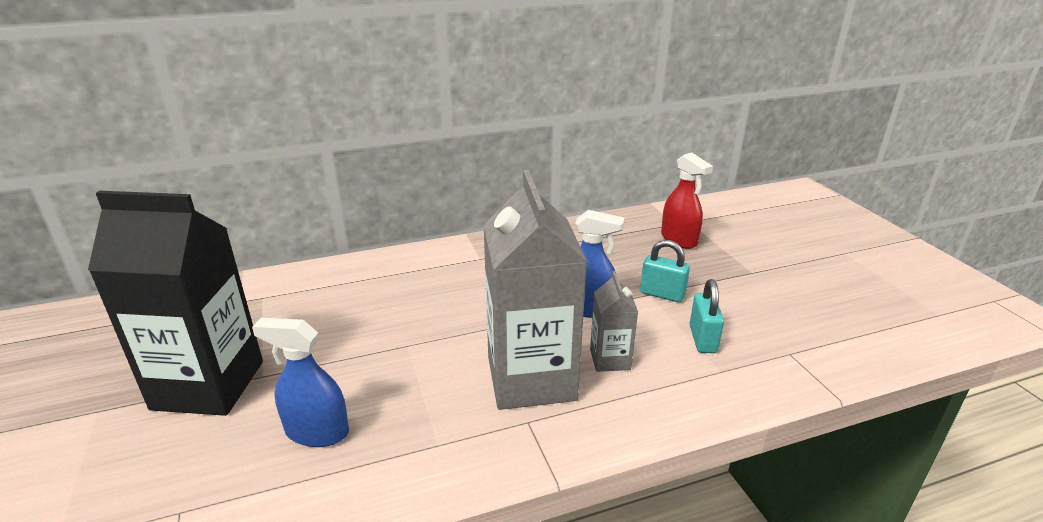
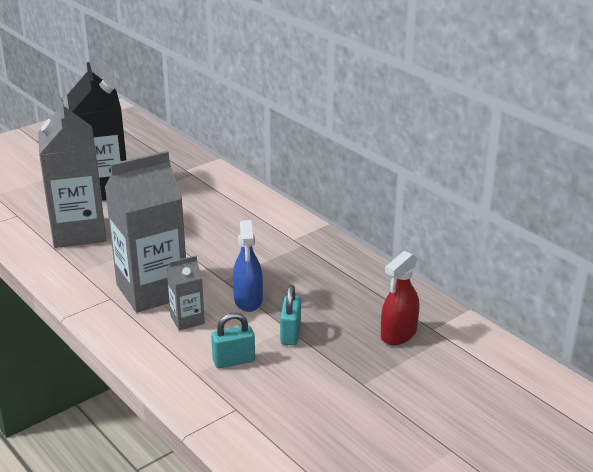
camera: 70 degrees right, 0 degrees up
(317, 432) = (79, 232): blue spray bottle -> grey carton

